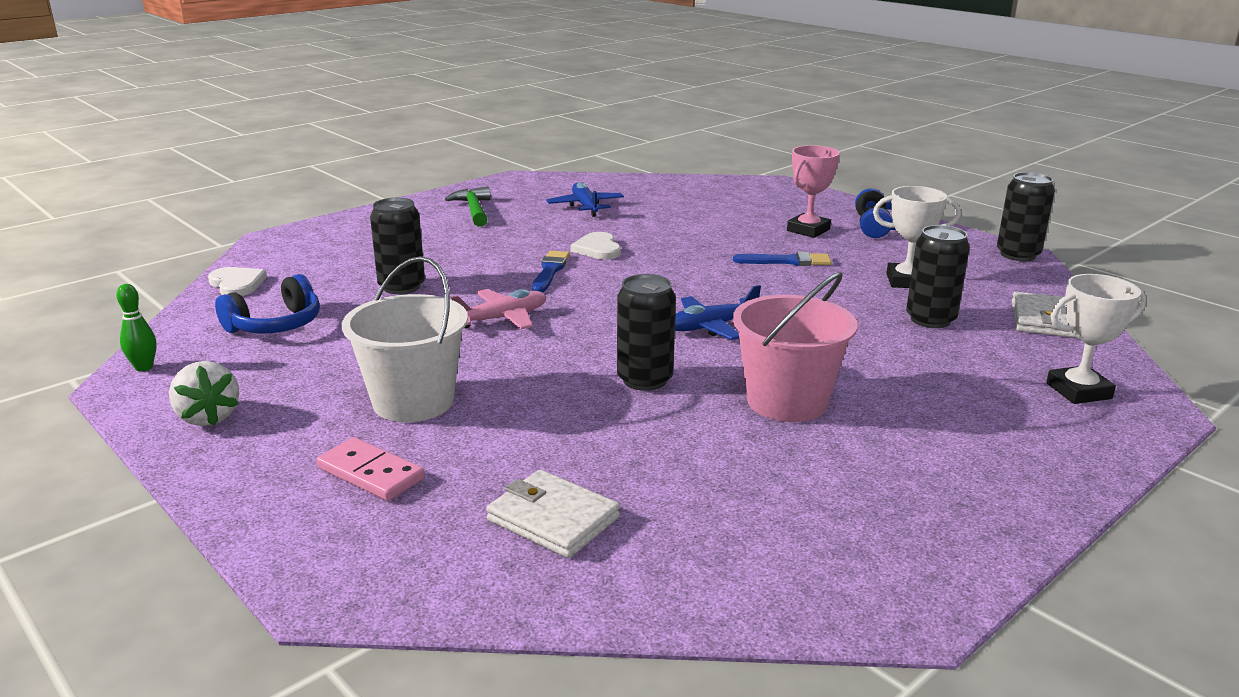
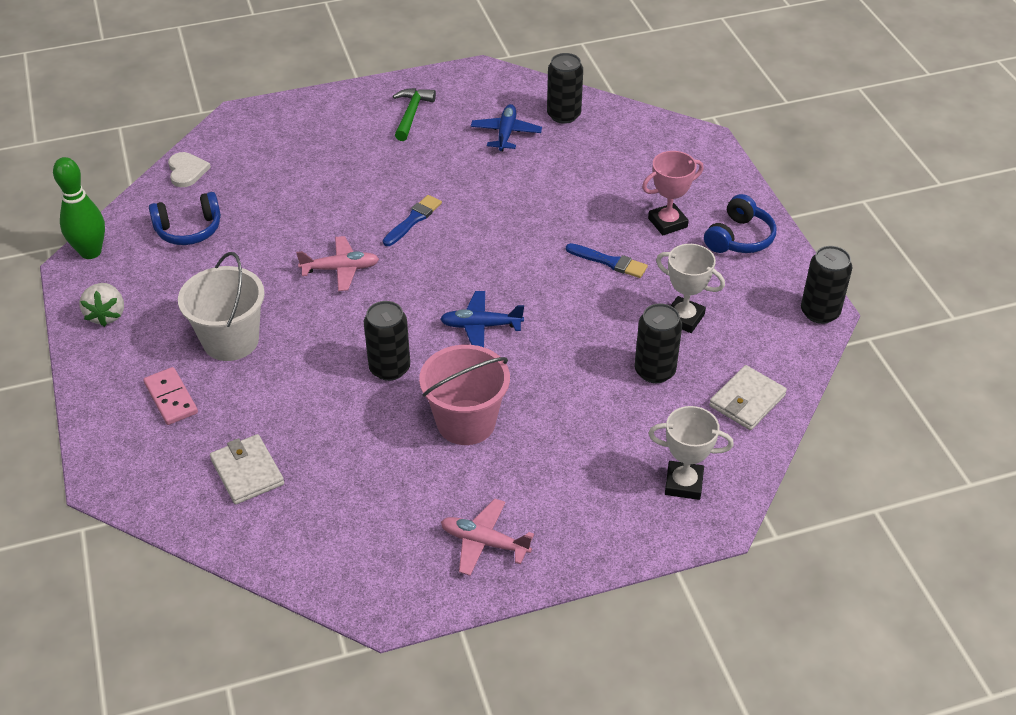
camera: 25 degrees right, 20 degrees up
(144, 367) = (91, 252): green bowling pin -> green bowling pin, size x1.86
(401, 287) = (295, 208): black can -> black can (563, 115)
(598, 249) = (471, 200): white heart -> none
(942, 500) = (484, 542): none -> pink plane

